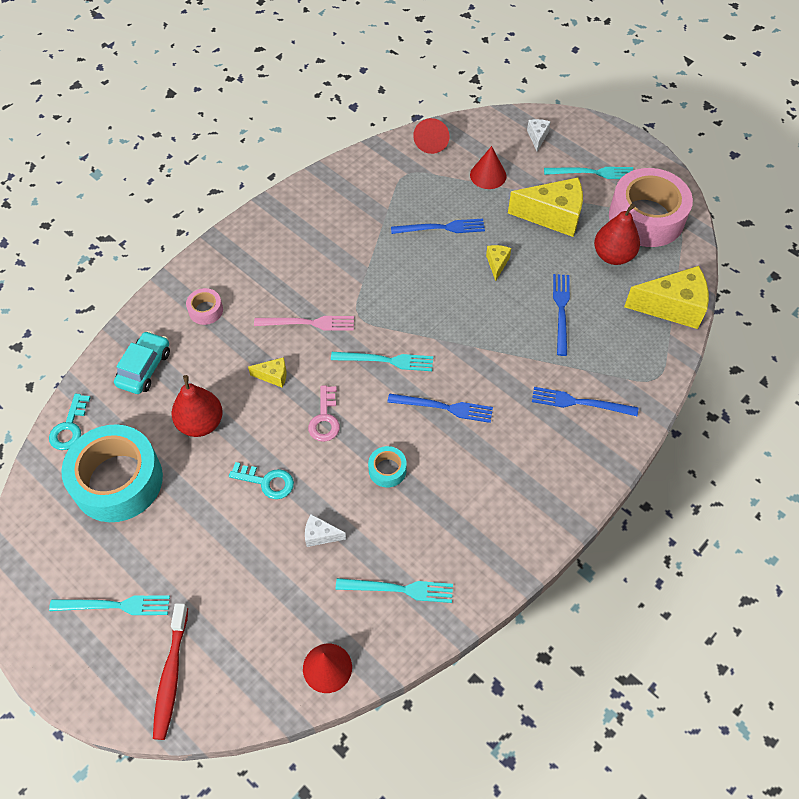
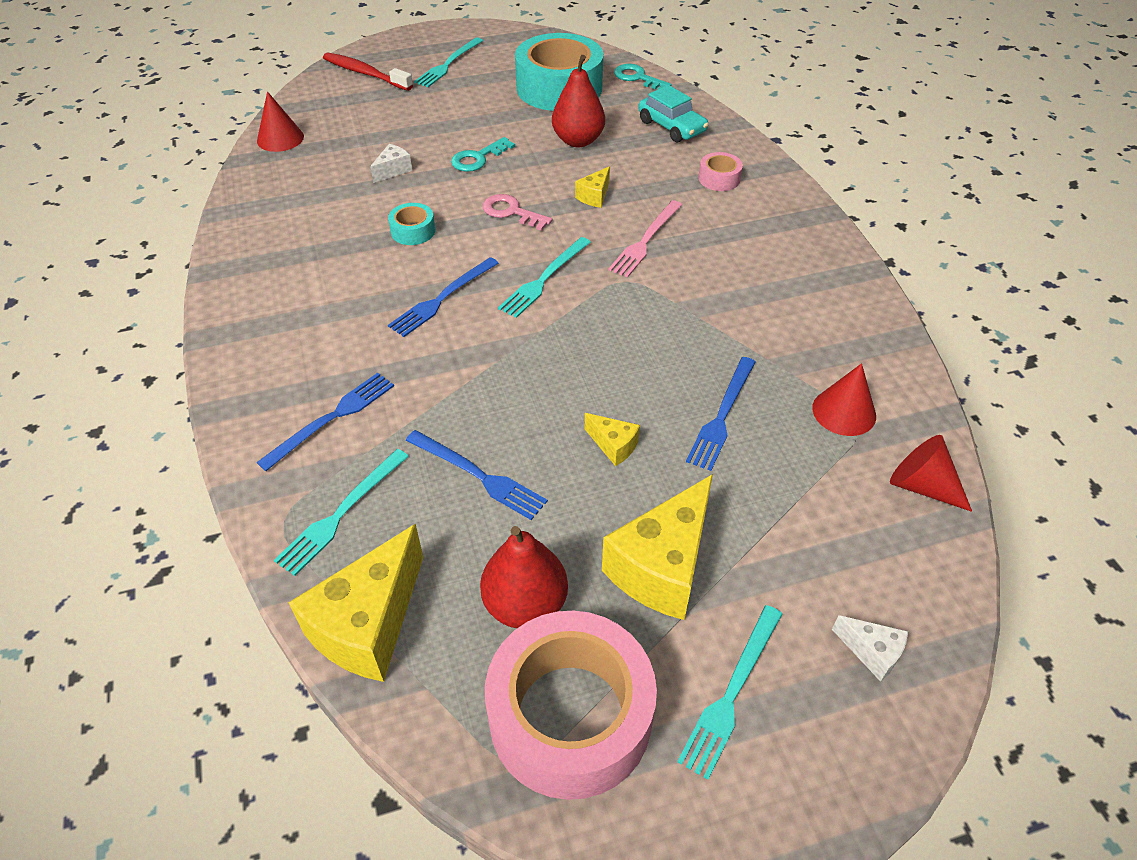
camera: 120 degrees right, 10 degrees down
(399, 589) = (293, 195): turquoise fork -> turquoise fork (341, 514)
(488, 175) = (805, 524): red cone -> red cone (844, 411)

